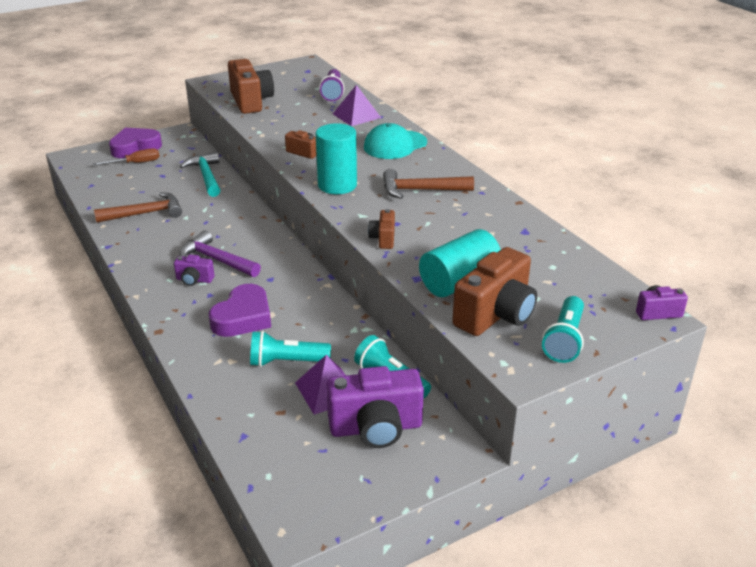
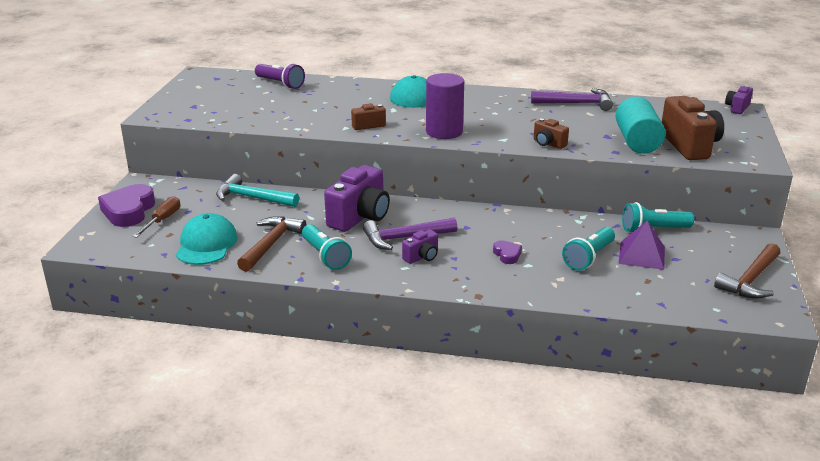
camera: 50 degrees left, 5 degrees down
(119, 192) = (206, 244): none -> turquoise cap
(243, 317) = (507, 255): purple heart -> purple heart, size x0.49
(251, 101) = (232, 114): brown camera -> none
(337, 185) = (444, 132): turquoise cylinder -> purple cylinder
(356, 115) = (339, 90): purple pyramid -> none
(376, 428) = (702, 253): purple camera -> purple camera (360, 217)
(421, 190) = (497, 111): brown hammer -> brown hammer (750, 280)
(503, 219) = (576, 103): none -> purple hammer
(564, 340) = (738, 139): turquoise flashlight -> turquoise flashlight (325, 256)

